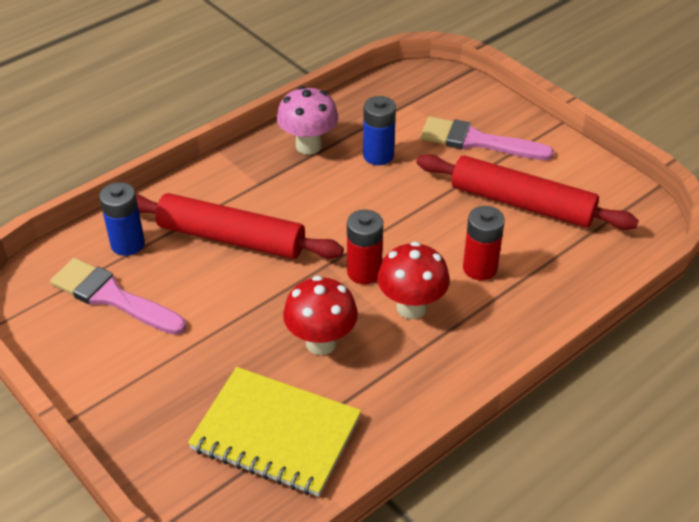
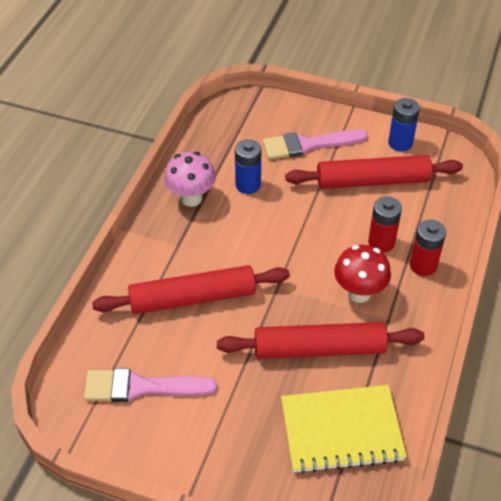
camera: 30 degrees left, 5 degrees up
(127, 244) = (117, 339): blue battery -> blue battery (400, 143)
(321, 343) = (319, 348): red mushroom -> red rolling pin
(364, 272) = (307, 281): red battery -> red battery (423, 265)

